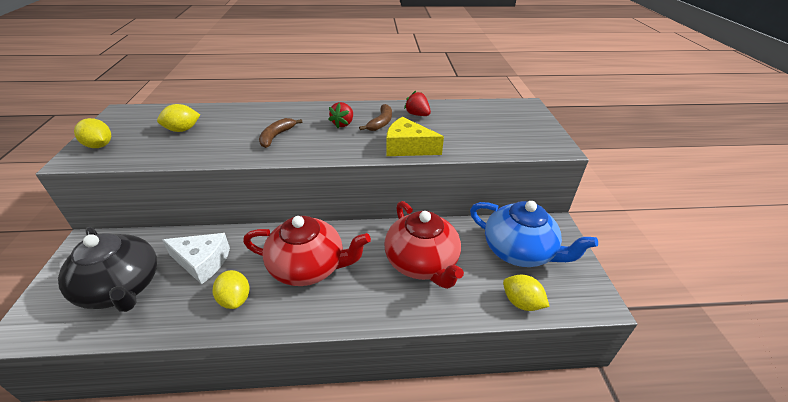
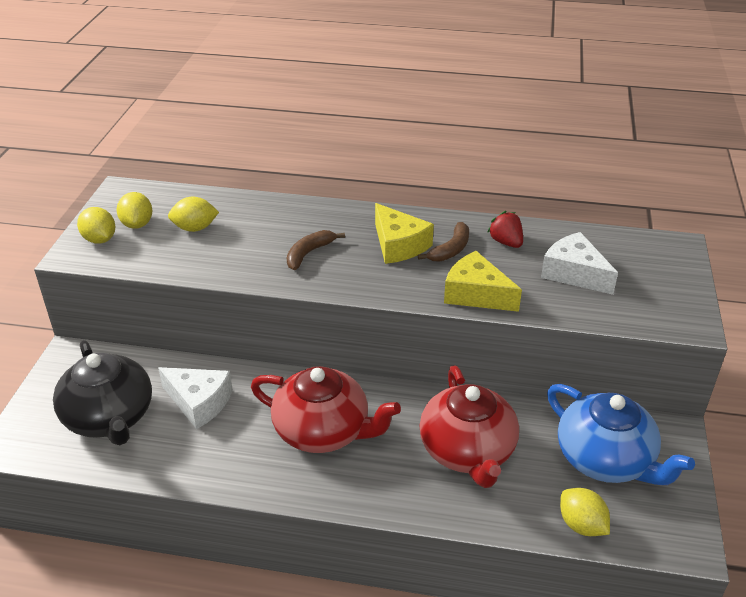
camera: 15 degrees right, 0 degrees up
(235, 299) = (232, 454): yellow lemon -> yellow lemon (137, 224)
(343, 124) = (398, 245): red strawberry -> yellow cheese
(469, 127) = (574, 273): none -> white cheese

